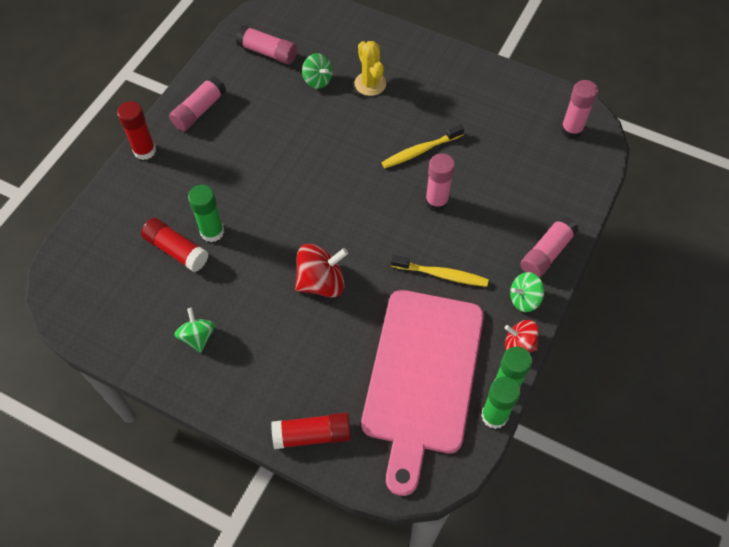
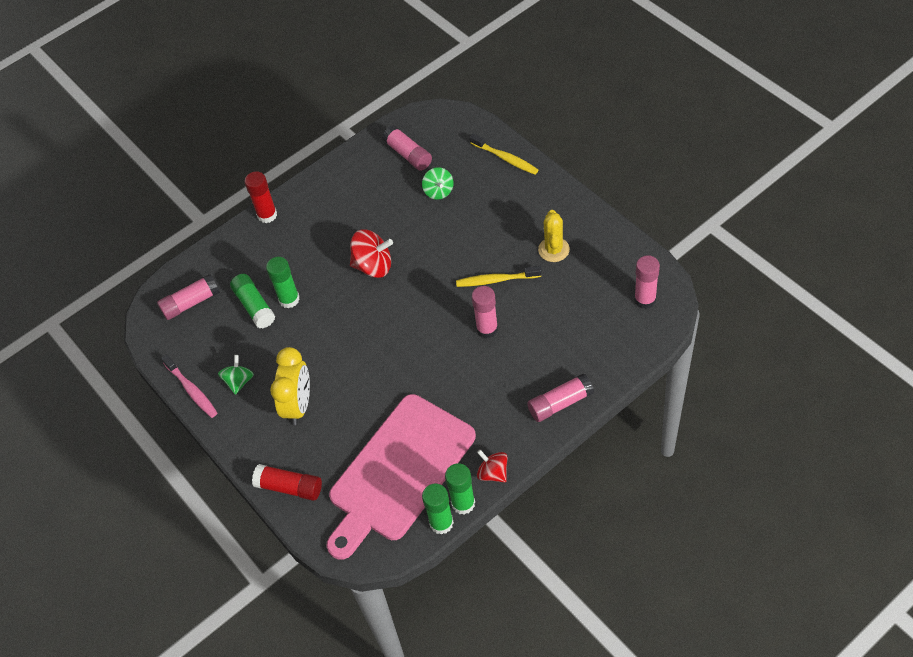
camera: 30 degrees right, 5 degrees down
(146, 364) = (191, 390): none -> pink toothbrush
(176, 250) = (254, 306): red glue stick -> green glue stick
(199, 110) = (326, 192): pink glue stick -> pink glue stick (191, 303)
(278, 341) = (298, 405): none -> yellow clock
(321, 282) = (356, 368): red spinning top -> red spinning top (373, 266)
(370, 84) = (483, 207): yellow cactus -> yellow cactus (554, 250)
(441, 275) = (458, 393): yellow toothbrush -> yellow toothbrush (505, 158)
(524, 299) = (518, 436): green spinning top -> none

